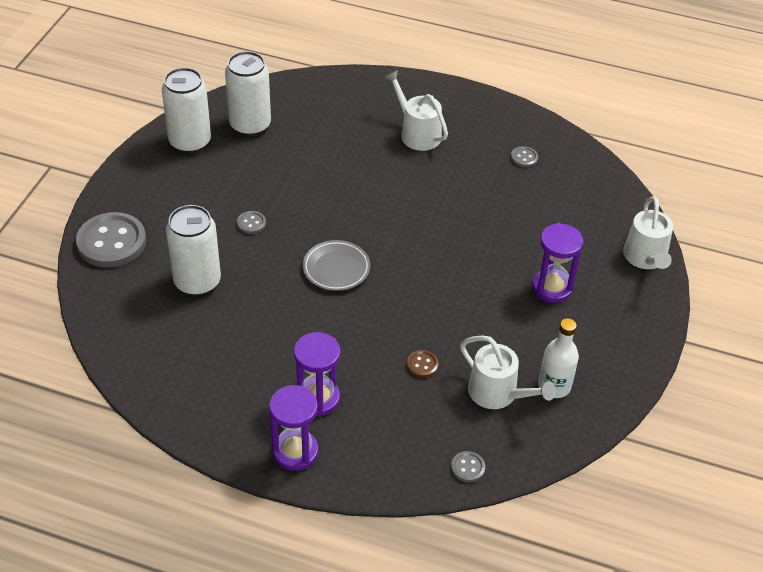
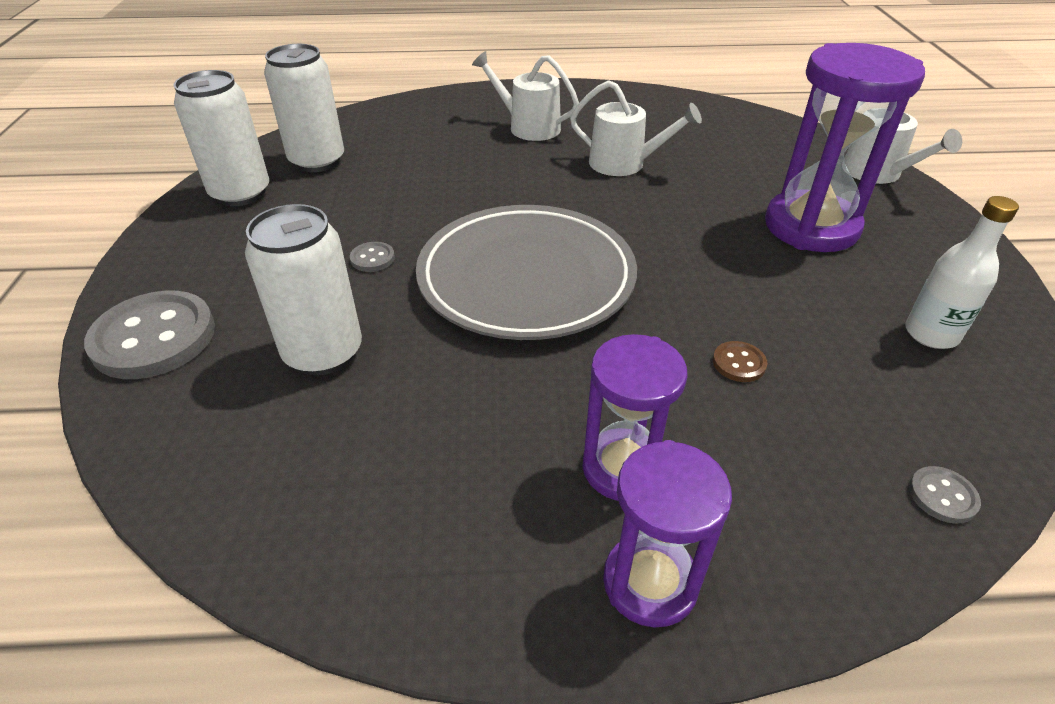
camera: 20 degrees left, 5 degrees down
(336, 268) = (526, 278): grey plate -> grey plate, size x2.11
(497, 393) = (873, 367): white watering can -> white watering can (624, 164)
(524, 158) = (662, 122): grey button -> none
(552, 288) = (811, 227): purple hourglass -> purple hourglass, size x1.64

